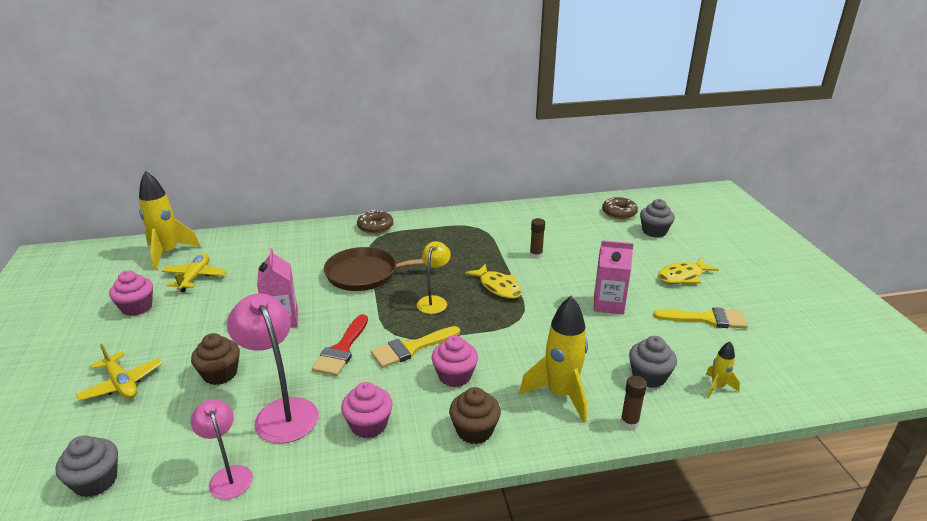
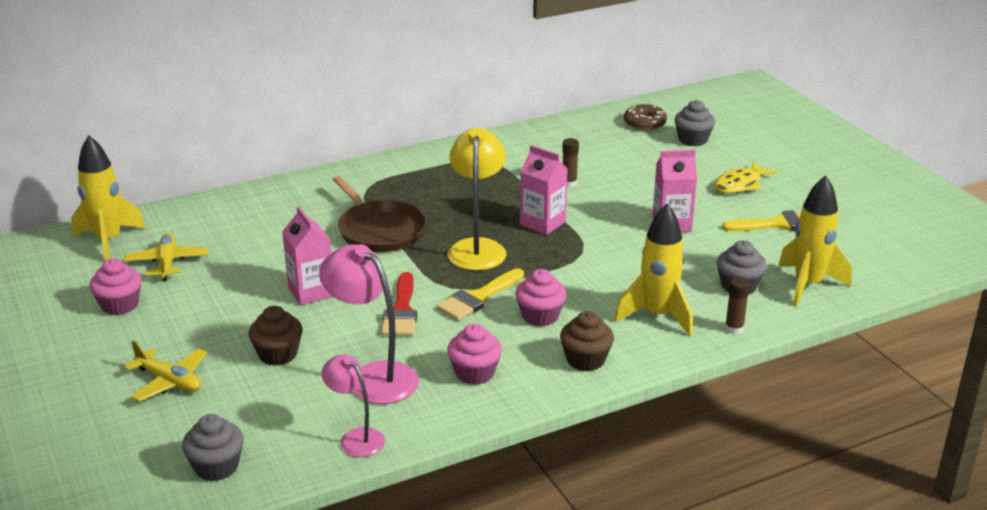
camera: 15 degrees left, 0 degrees up
(366, 274) = (380, 230): brown pan -> brown pan turned 105 degrees counterclockwise
(375, 227) = (357, 176): brown donut -> none
(434, 301) = (477, 248): yellow lamp -> yellow lamp, size x1.64
(498, 287) = (542, 223): yellow fish -> pink carton
(717, 387) = (808, 285): yellow rocket -> yellow rocket, size x2.03

